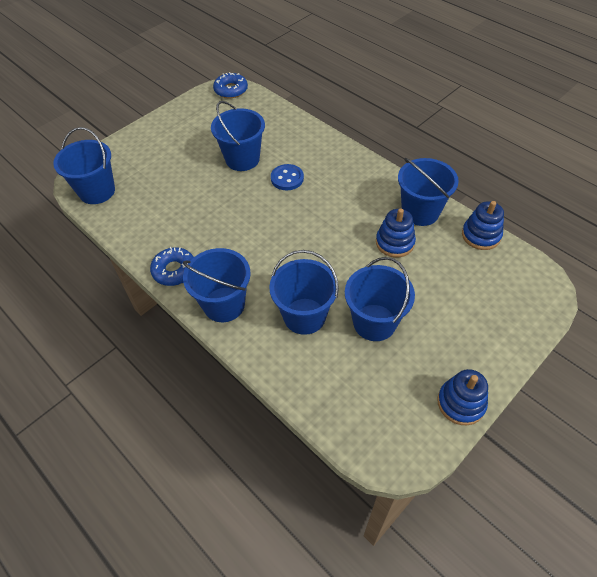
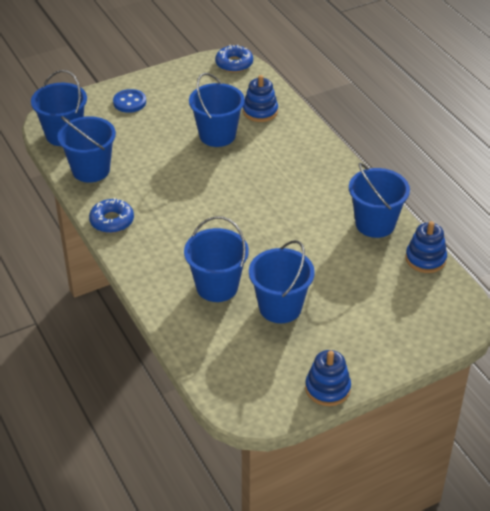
camera: 15 degrees right, 10 degrees down
(224, 304) = (146, 260): blue bucket -> blue bucket (91, 170)
(287, 178) = (254, 163): blue button -> blue button (129, 102)
(394, 242) = (334, 245): blue stacking toy -> blue stacking toy (260, 111)

